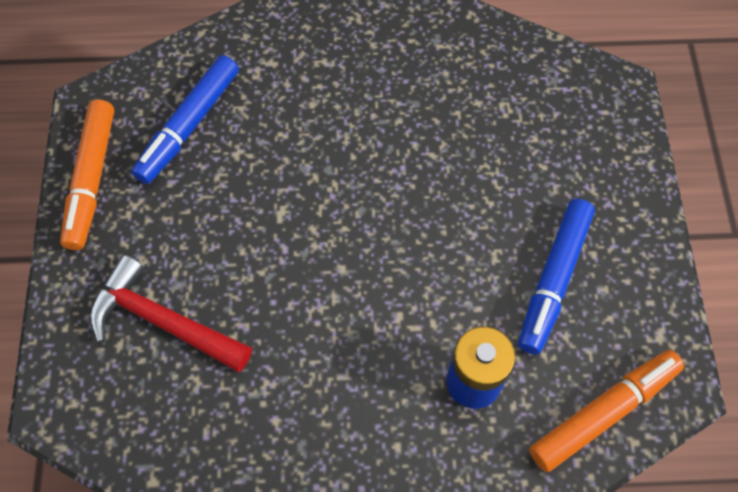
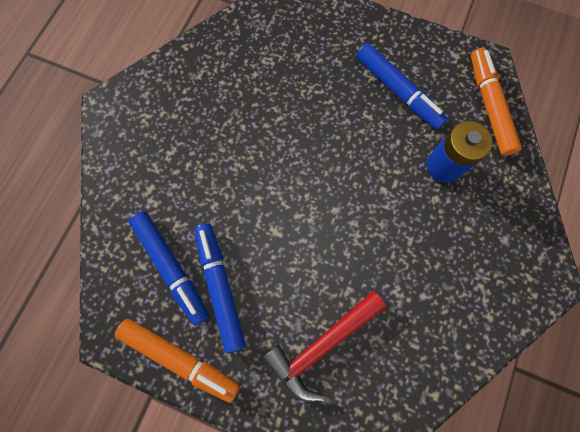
camera: 65 degrees left, 10 degrees up
(188, 184) = (220, 286): none -> blue marker

